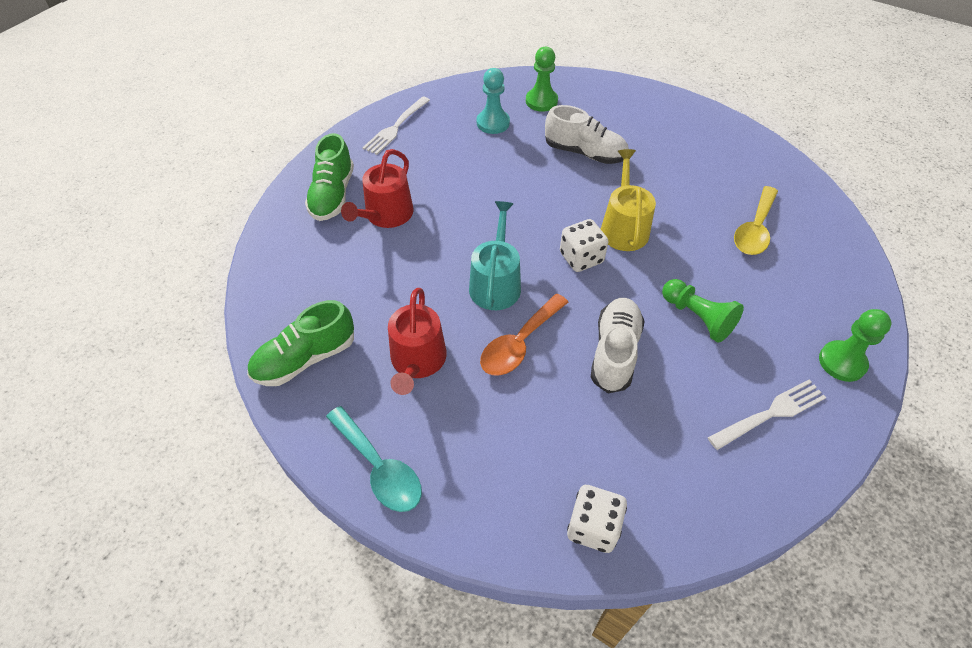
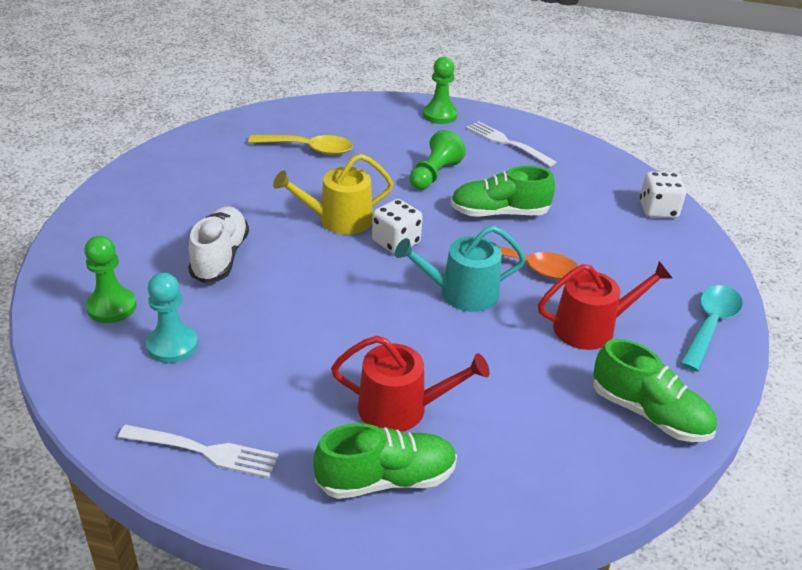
camera: 110 degrees left, 15 degrees down
(614, 352) = (499, 213): white shoe -> green shoe

